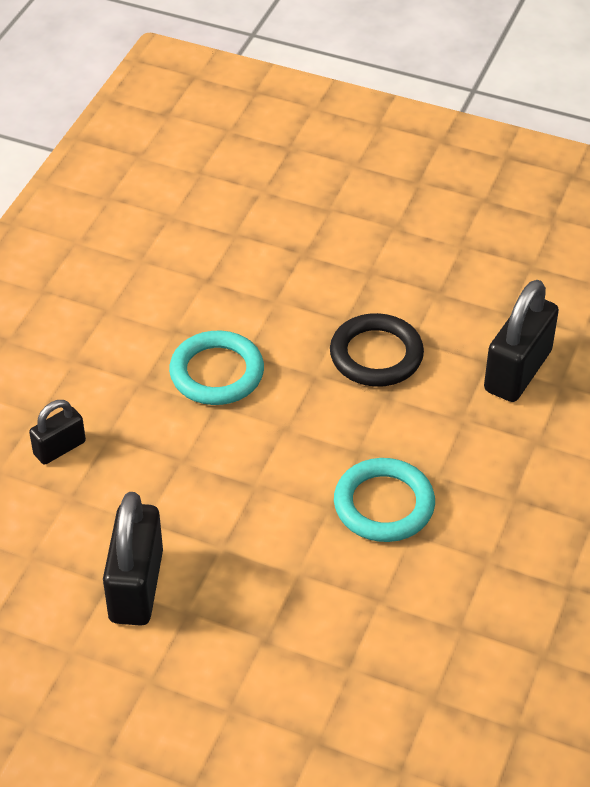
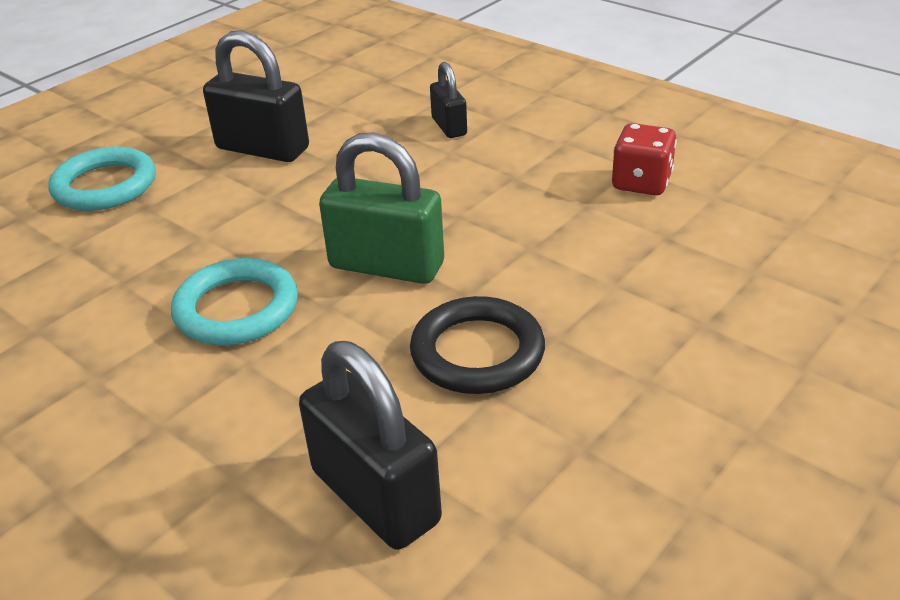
camera: 110 degrees right, 10 degrees down
(132, 302) = (641, 183): none -> red dice
(217, 373) = (505, 223): turquoise ring -> turquoise ring (105, 186)
(298, 430) = (386, 266): none -> green padlock

